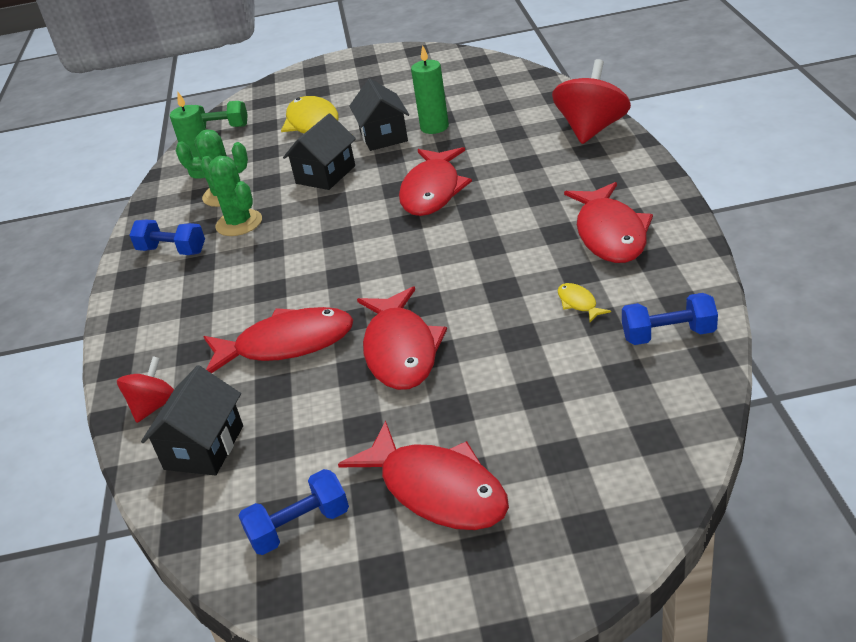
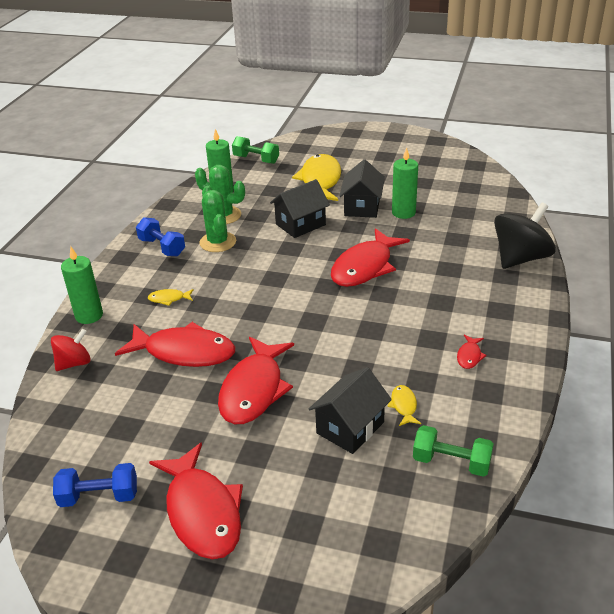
camera: 20 degrees right, 0 degrees up
(133, 351) = (89, 315): none -> green candle
(204, 447) = (83, 408): black house -> black house (350, 427)
(224, 299) = (169, 299): none -> yellow fish
(591, 129) = (520, 258): red spinning top -> black spinning top
(610, 234) = (469, 356): red fish -> red fish, size x0.42
(668, 335) = (451, 462): blue dumbbell -> green dumbbell

